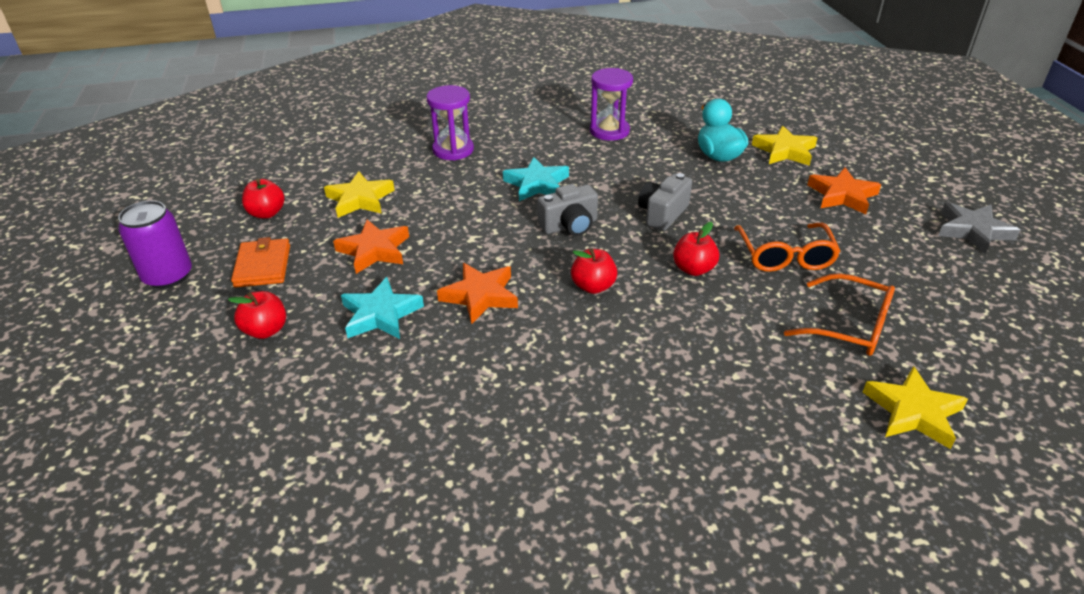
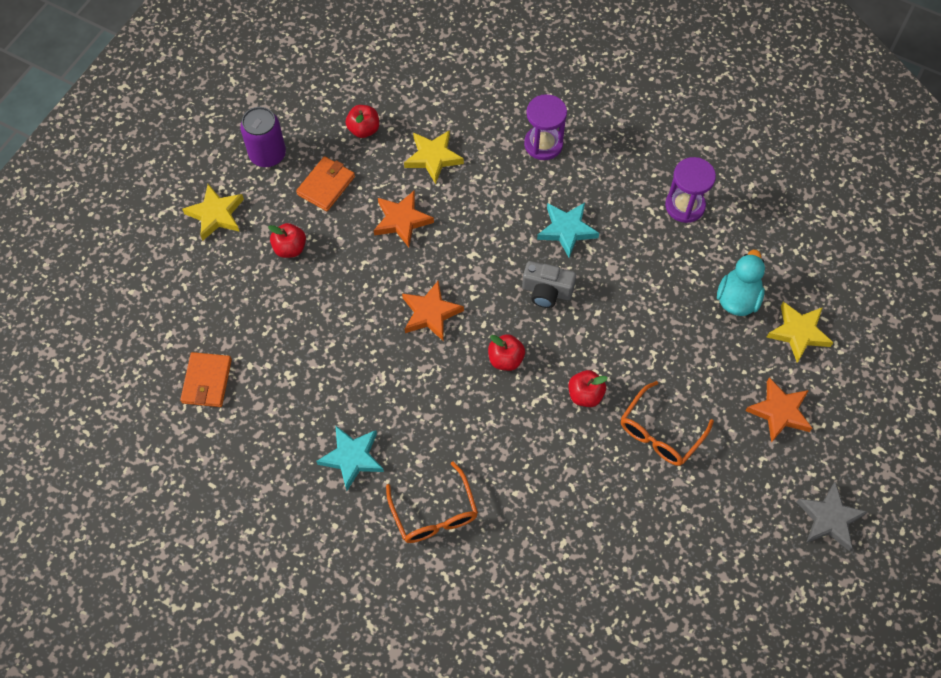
camera: 40 degrees right, 25 degrees up
(263, 511) = (207, 381): none -> orange wallet
(380, 314) = (361, 284): turquoise star -> turquoise star (352, 458)
(662, 214) = (623, 328): grey camera -> none
(849, 326) = (627, 517): orange glasses -> orange glasses (434, 513)
(913, 412) = (585, 598): yellow star -> yellow star (216, 214)

